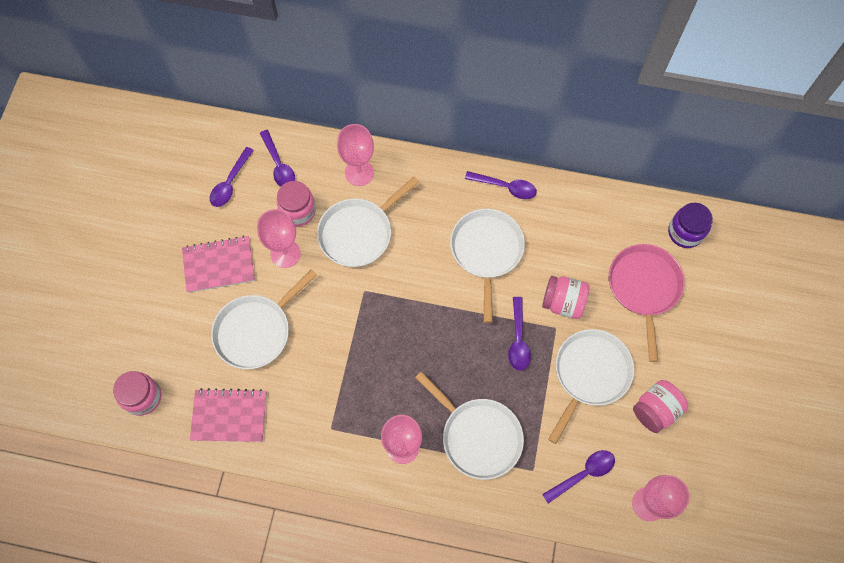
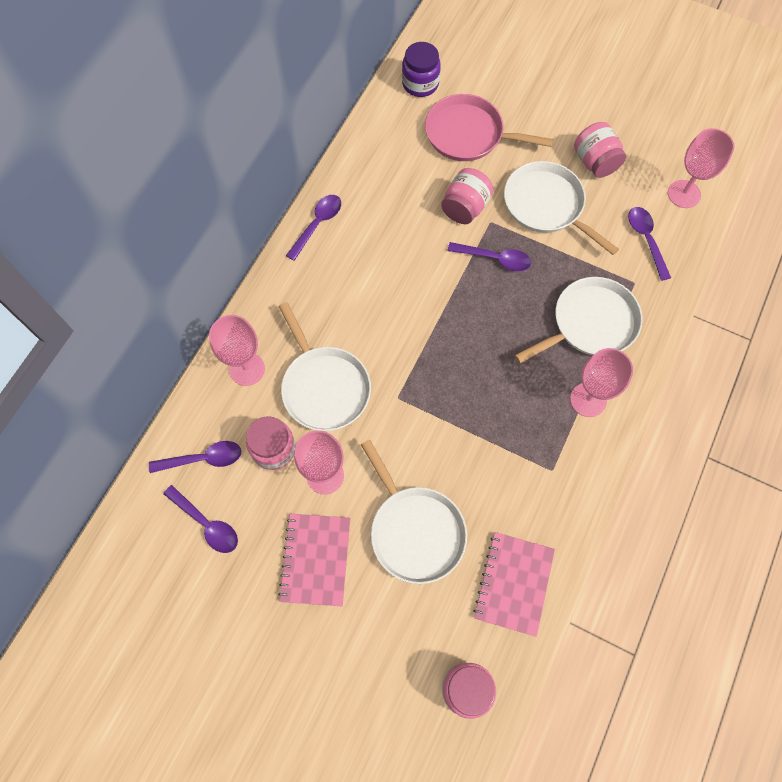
camera: 75 degrees left, 0 degrees up
(486, 251) = (387, 262): white pan -> none

